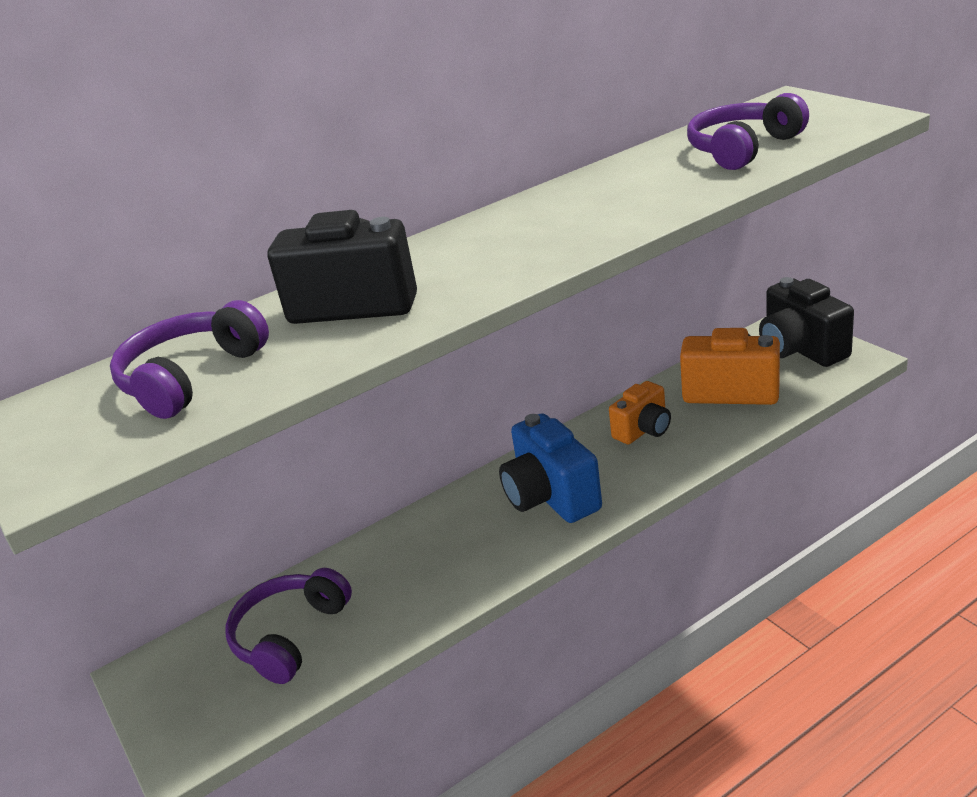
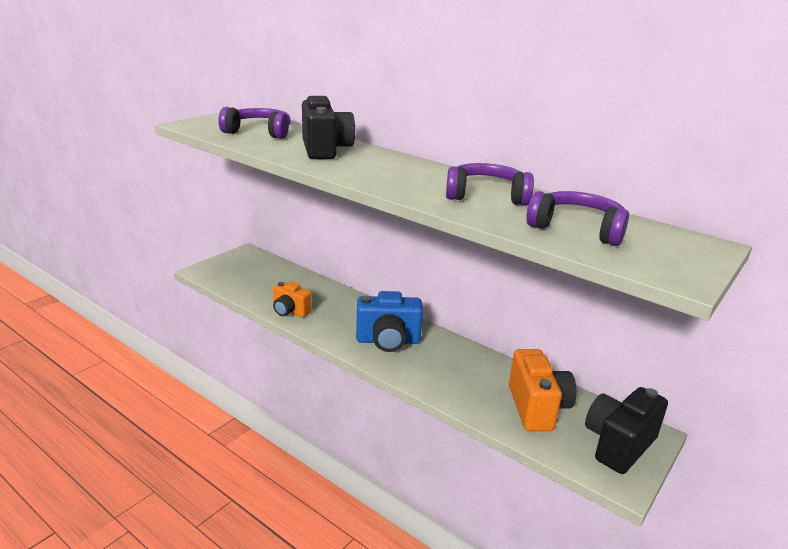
camera: 65 degrees right, 5 degrees down
(290, 635) = (269, 281): purple headphones -> purple headphones (486, 196)
(551, 497) = (388, 341): blue camera -> blue camera turned 135 degrees counterclockwise
(643, 430) = (469, 370): orange camera -> orange camera (290, 311)

